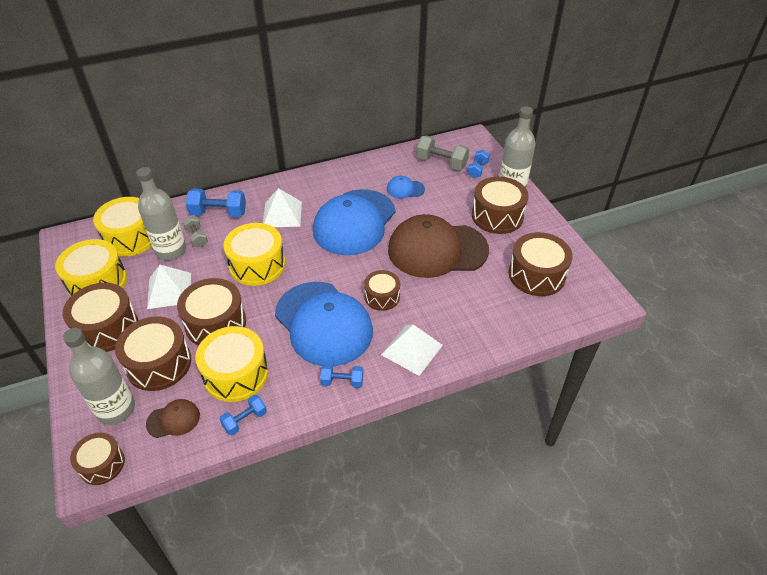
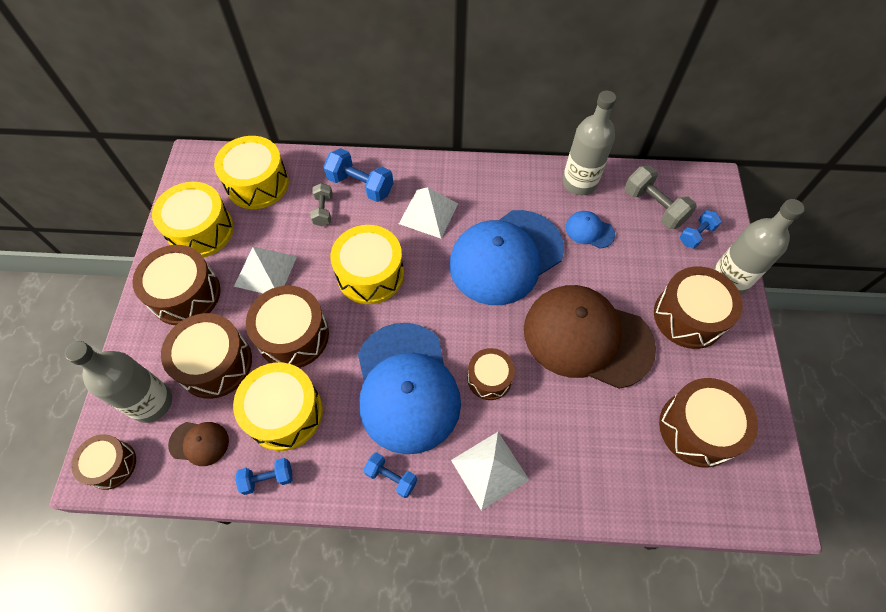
camera: 25 degrees right, 15 degrees up
(171, 250) = (289, 218): grey bottle -> grey bottle (579, 183)

